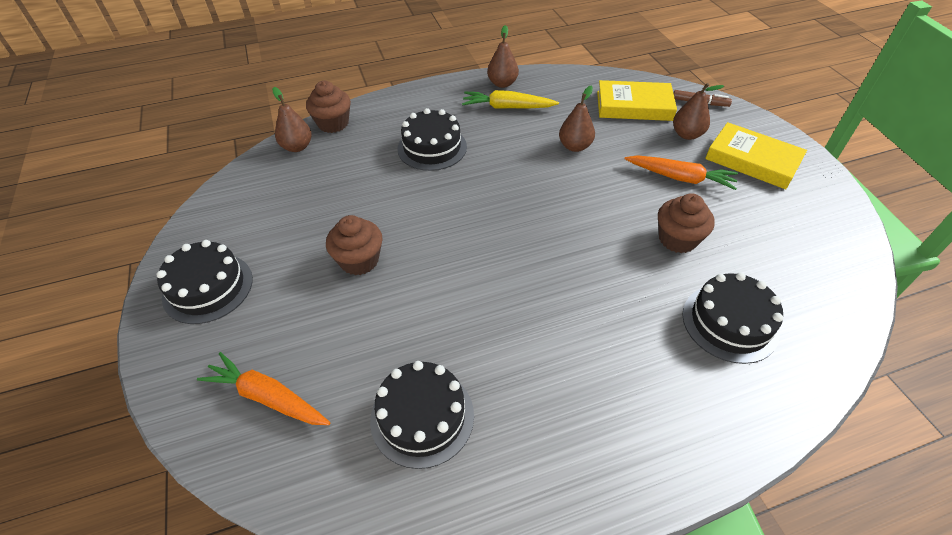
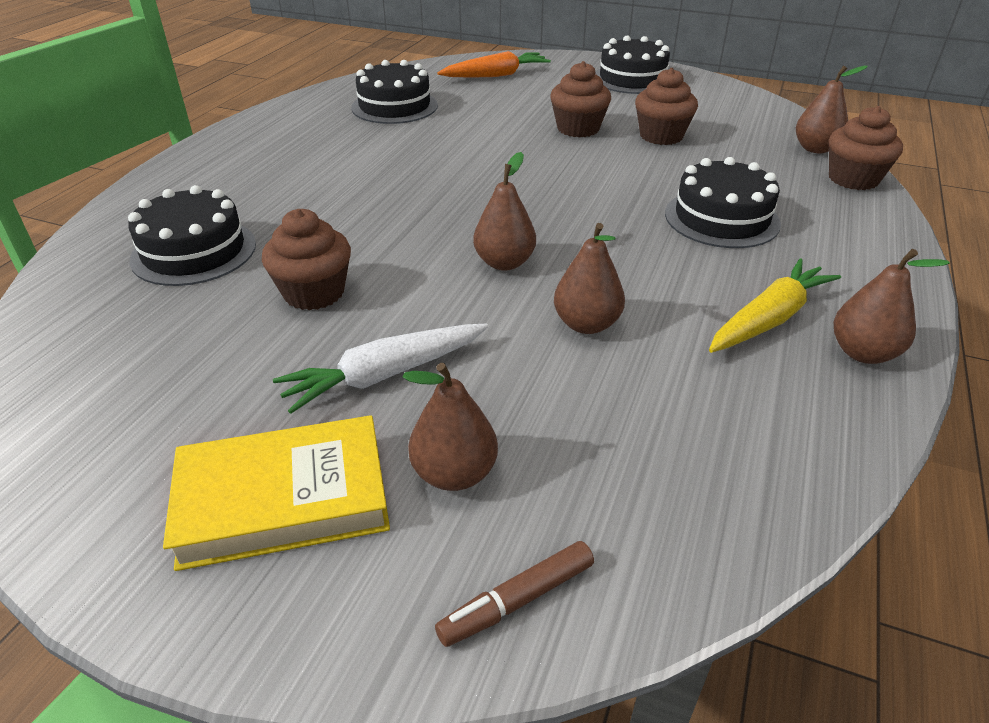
camera: 130 degrees right, 10 degrees down
(334, 214) = (661, 136): none -> brown cupcake
(565, 193) = (504, 263): none -> brown pear
(634, 106) = (621, 473): yellow book -> none
(680, 178) = (385, 375): orange carrot -> white carrot

